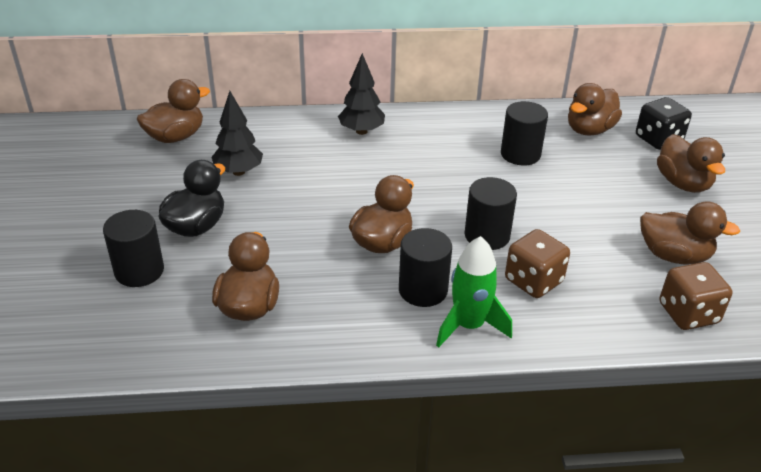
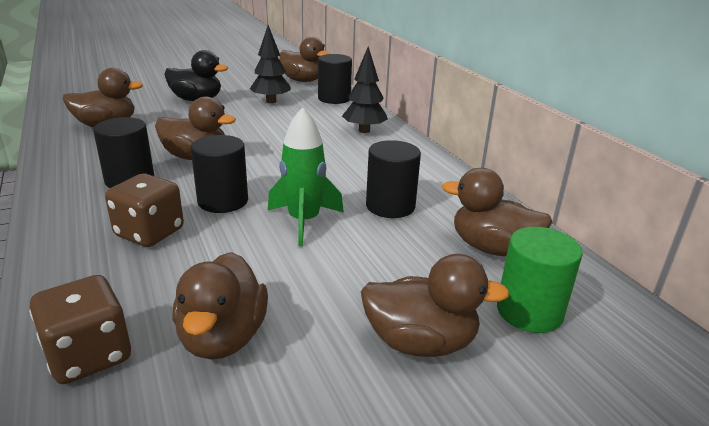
camera: 70 degrees right, 10 degrees down
(139, 271) = (143, 94): black cylinder -> black cylinder (334, 98)
(469, 326) = (77, 205): green rocket -> green rocket (304, 221)
(658, 139) = (529, 311): black dice -> green cylinder
(683, 183) = (420, 342): brown duck -> brown duck turned 135 degrees counterclockwise

